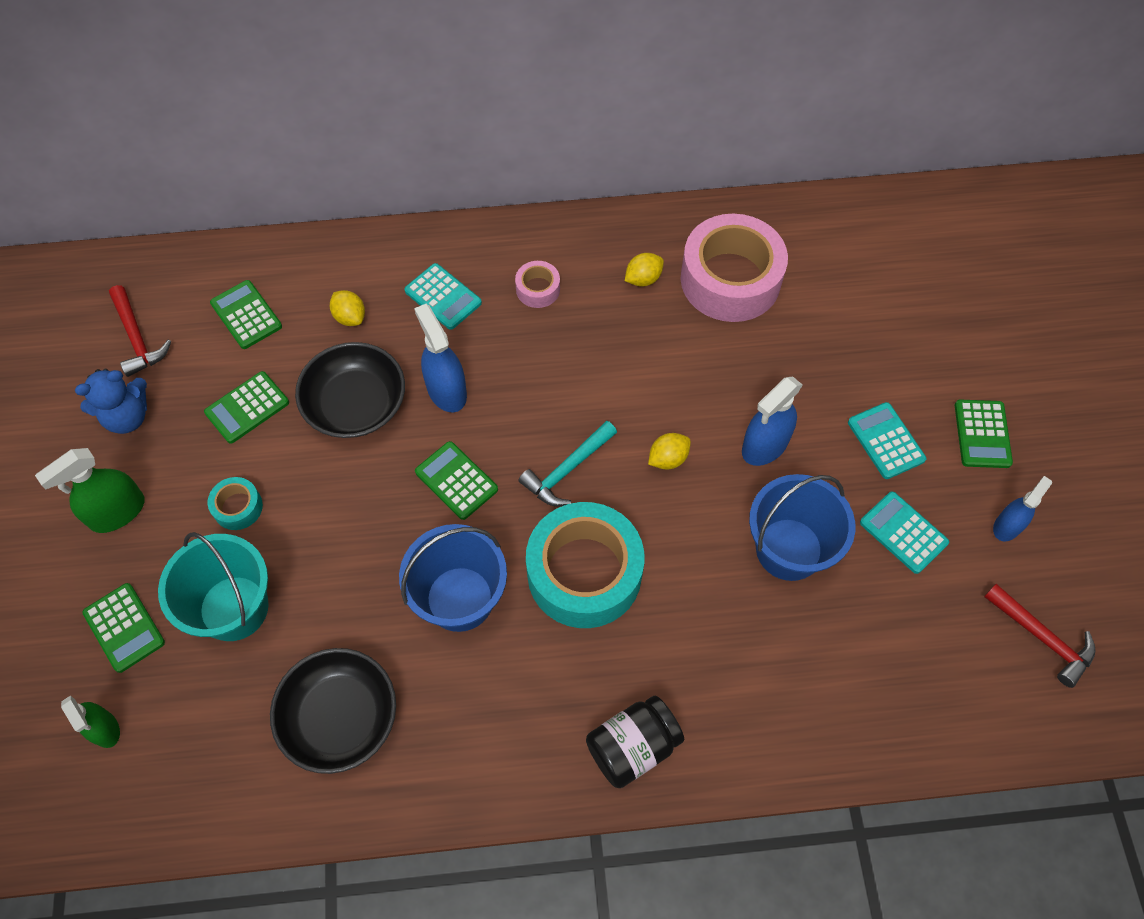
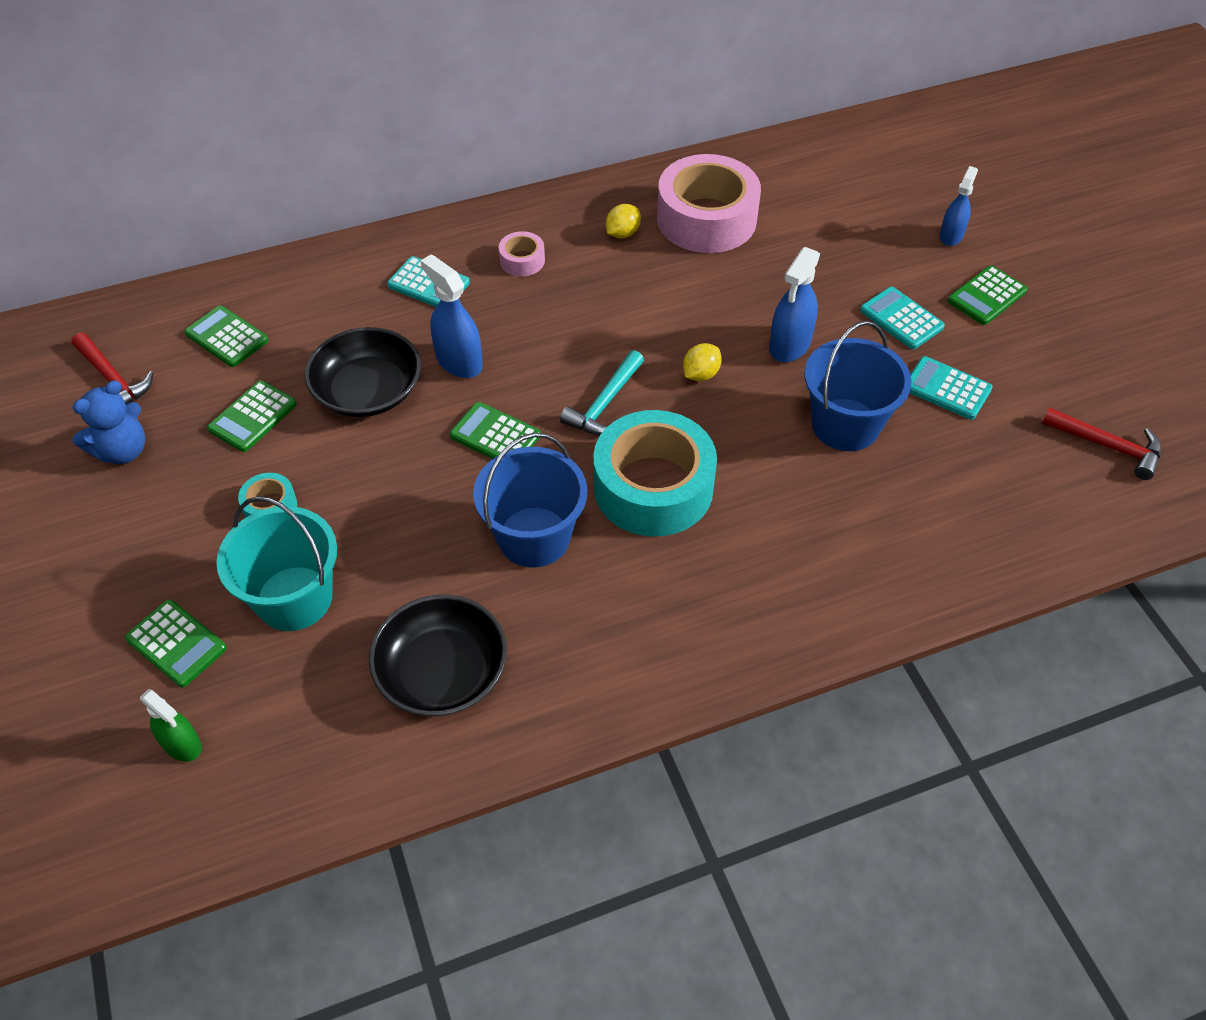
camera: 15 degrees left, 10 degrees down
(117, 512) = (137, 539): green spray bottle -> none
(350, 317) = (338, 318): yellow lemon -> none
(632, 747) = (756, 627): black jar -> none
(982, 434) = (986, 296): green calculator -> green calculator turned 60 degrees clockwise
(1007, 526) = (1039, 364): blue spray bottle -> blue spray bottle (951, 236)

